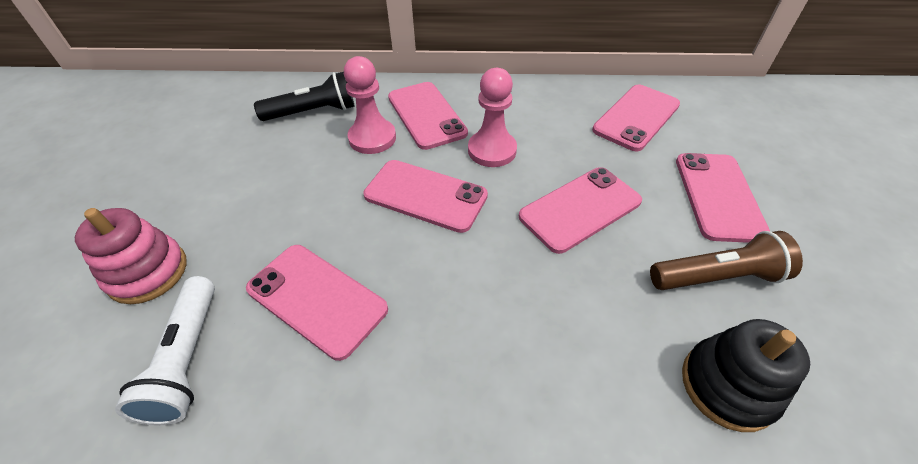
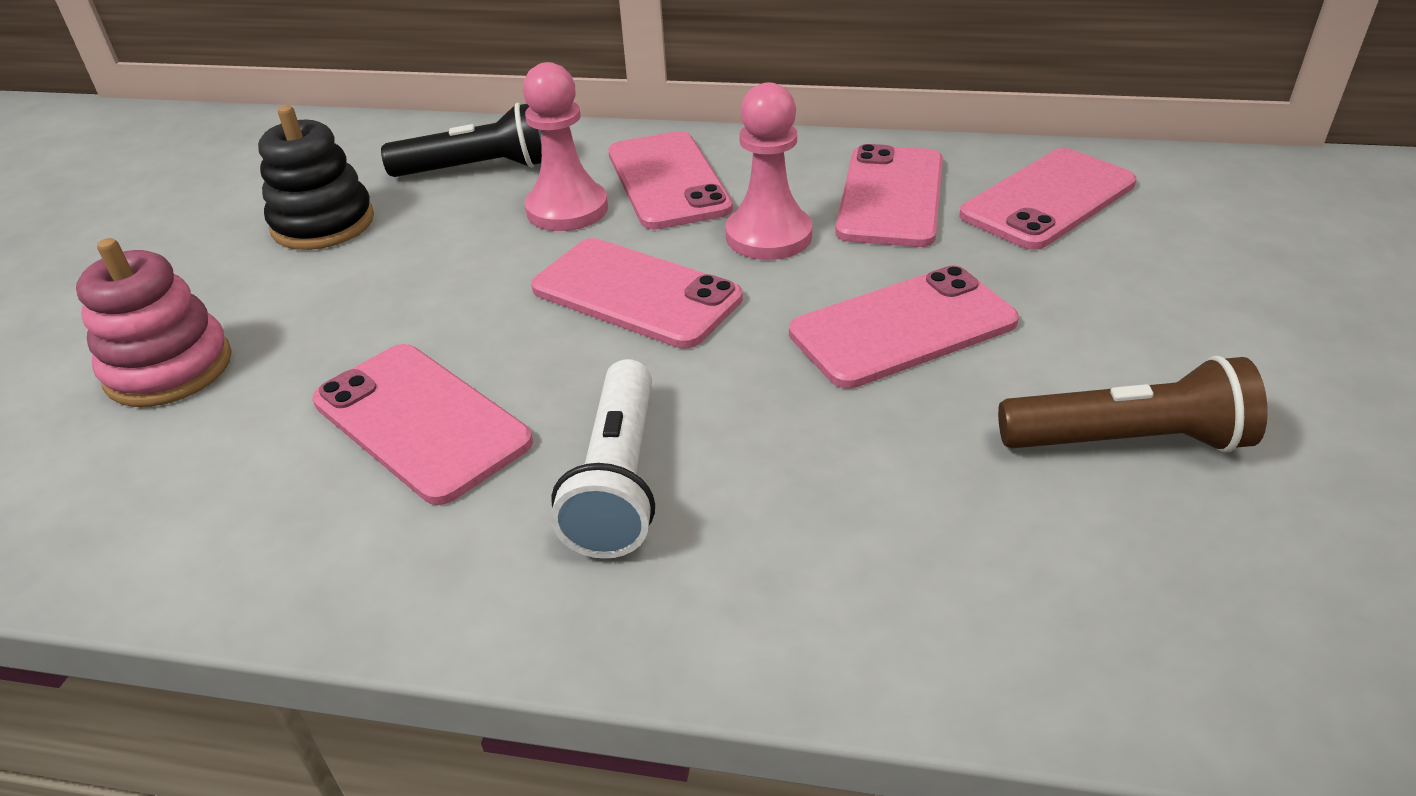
camera: 10 degrees right, 10 degrees down
(187, 359) = (204, 483): white flashlight -> white flashlight (618, 480)
(718, 196) = (1169, 324): pink phone -> pink phone (891, 196)
(728, 386) = (1098, 597): black stacking toy -> black stacking toy (323, 224)

